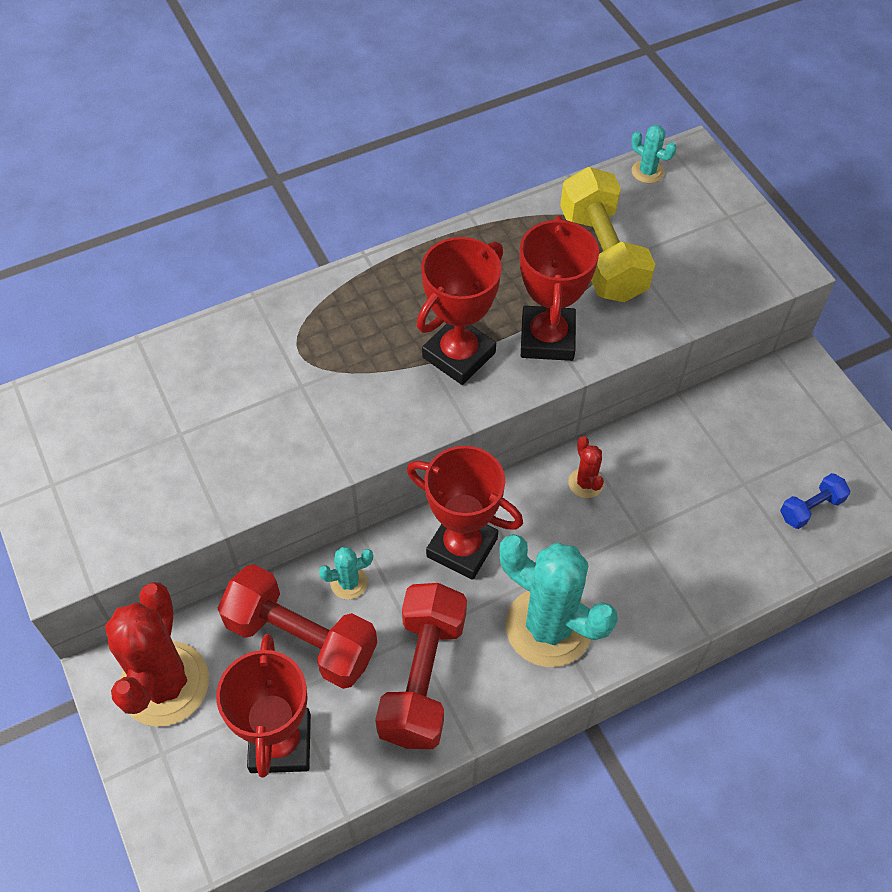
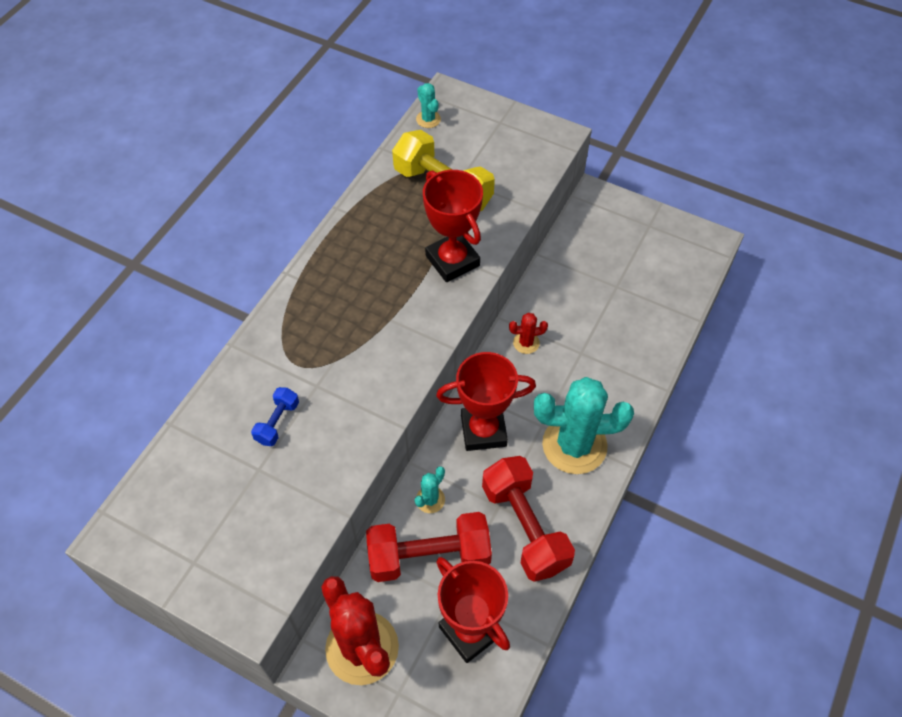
camera: 35 degrees left, 0 degrees up
(459, 355) = (405, 304): red trophy -> none
(585, 483) = (526, 343): red cactus -> red cactus turned 45 degrees counterclockwise
(647, 172) = (428, 119): turquoise cactus -> turquoise cactus turned 60 degrees clockwise
(810, 508) = (664, 278): blue dumbbell -> blue dumbbell (277, 422)

